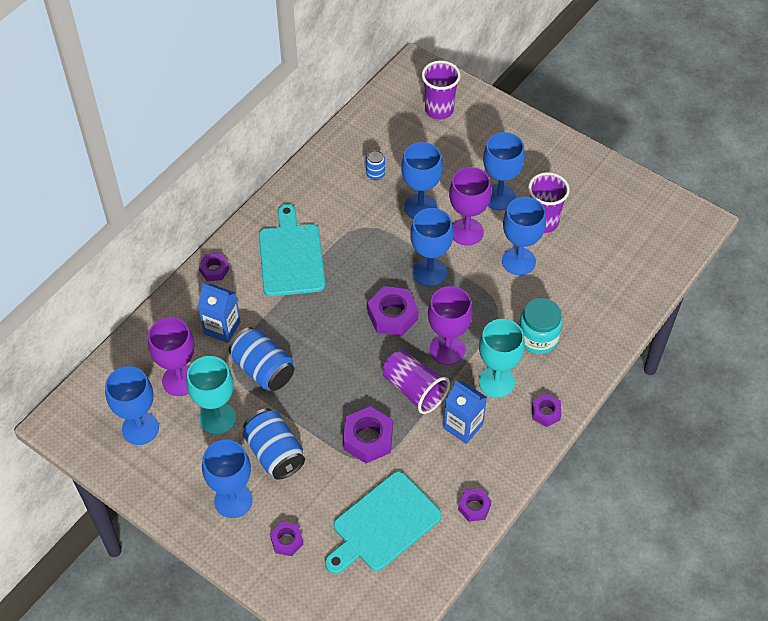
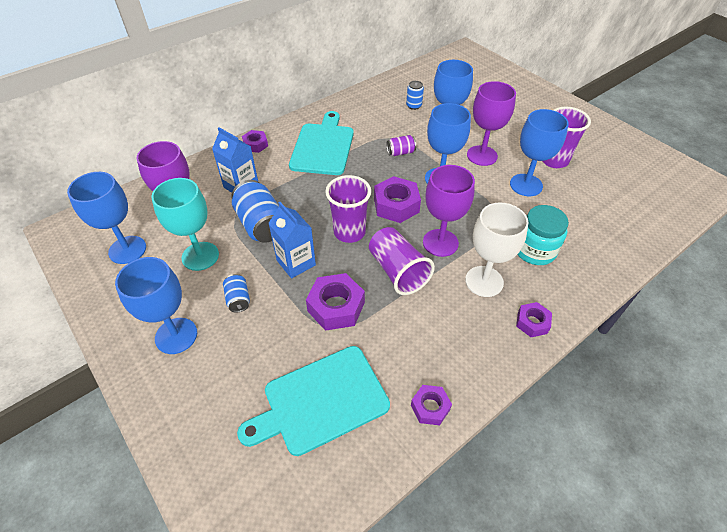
camera: 15 degrees right, 5 degrees down
(274, 453) = (238, 299): blue can -> blue can, size x0.52
(287, 541) = (209, 393): purple nut -> none
(378, 246) = (400, 152): none -> purple can
(439, 110) = (478, 76): purple cup -> purple cup (349, 232)
(463, 426) = (439, 316): blue carton -> blue carton (296, 263)
(496, 382) = (484, 281): turquoise goblet -> white goblet
(499, 197) = (516, 137): blue goblet -> none

